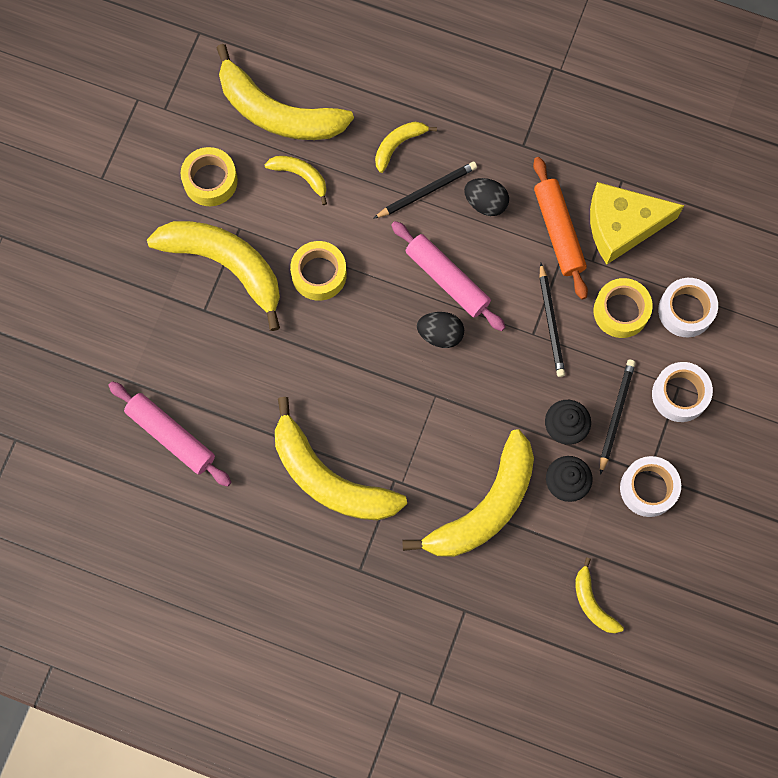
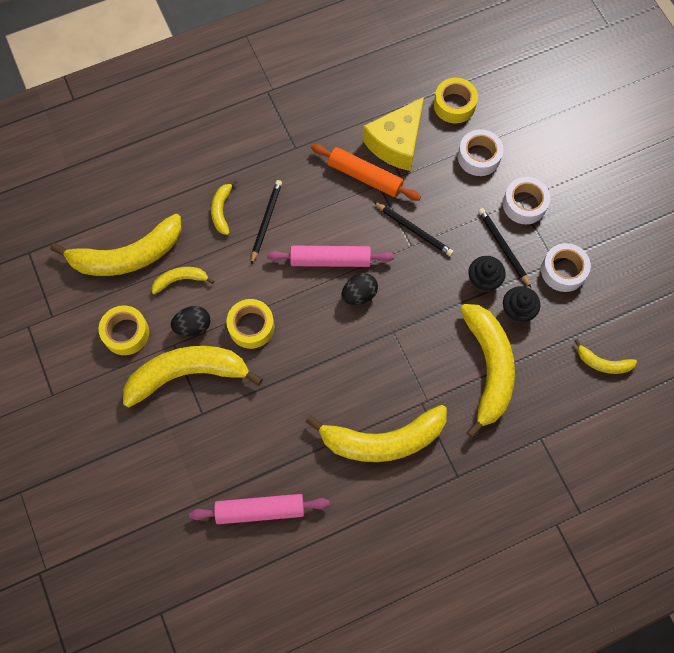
camera: 45 degrees left, 5 degrees down
(485, 203) = (307, 198): black egg -> black egg (193, 326)
(621, 311) = (445, 189): yellow tape -> yellow tape (454, 105)

